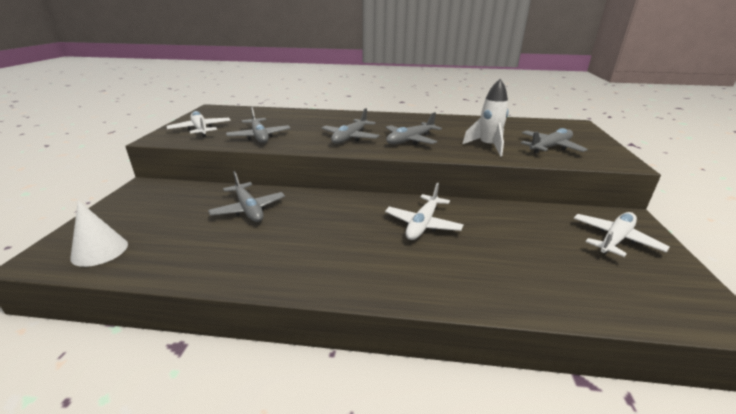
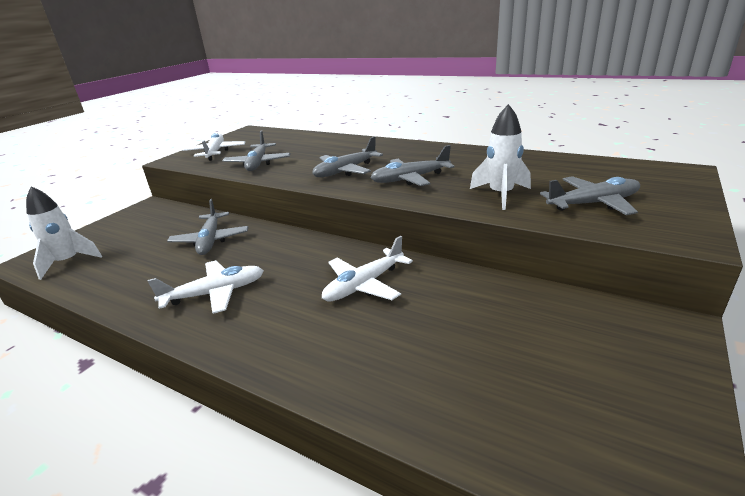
camera: 25 degrees right, 0 degrees up
(100, 251) = (68, 262): white cone -> white rocket
(615, 239) = (612, 353): white plane -> white plane (215, 293)

